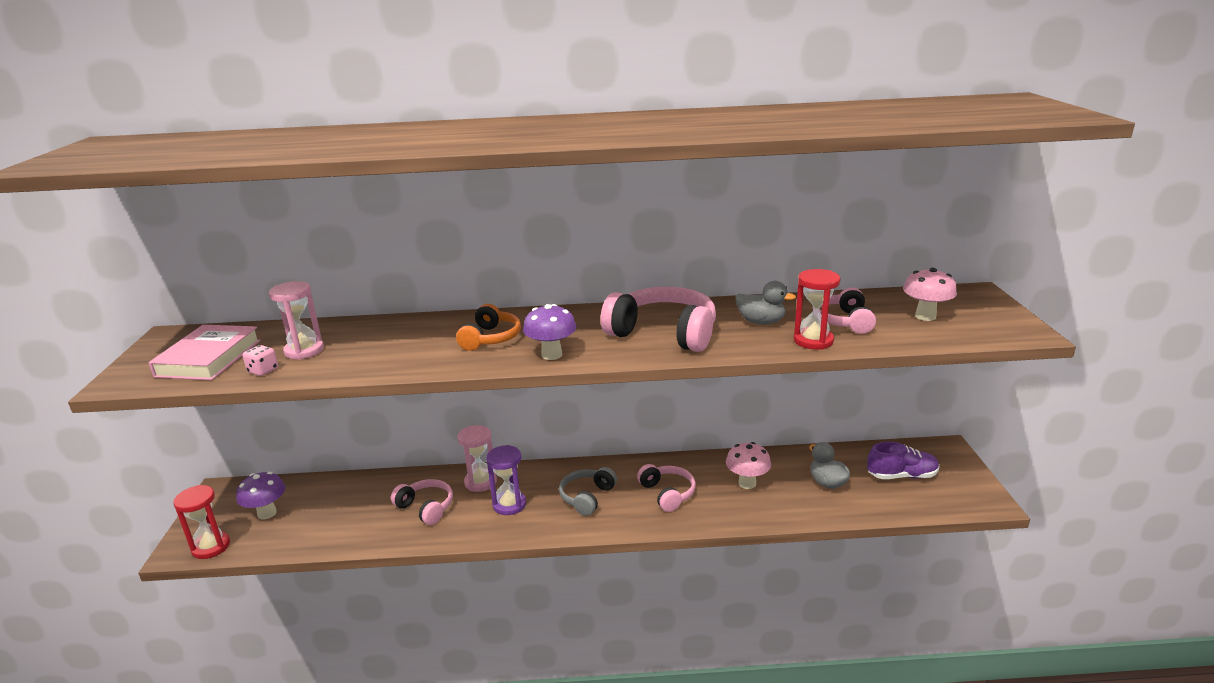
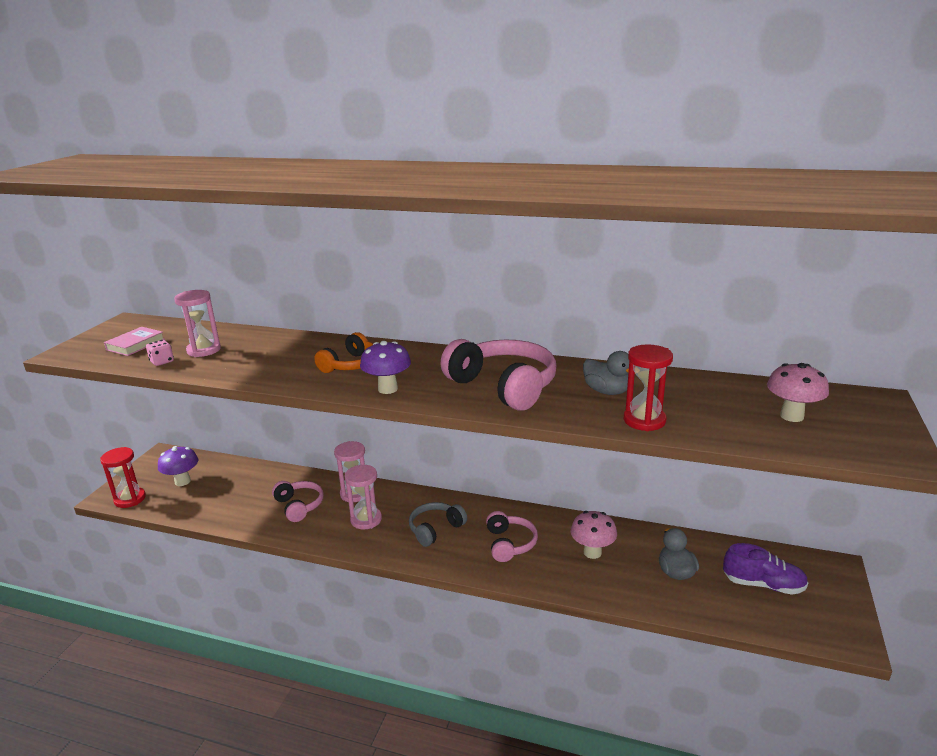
camera: 20 degrees right, 0 degrees up
(209, 358) = (135, 344): pink book -> pink book, size x0.63
(509, 504) = (366, 520): purple hourglass -> pink hourglass
(843, 321) = (694, 406): pink headphones -> none

